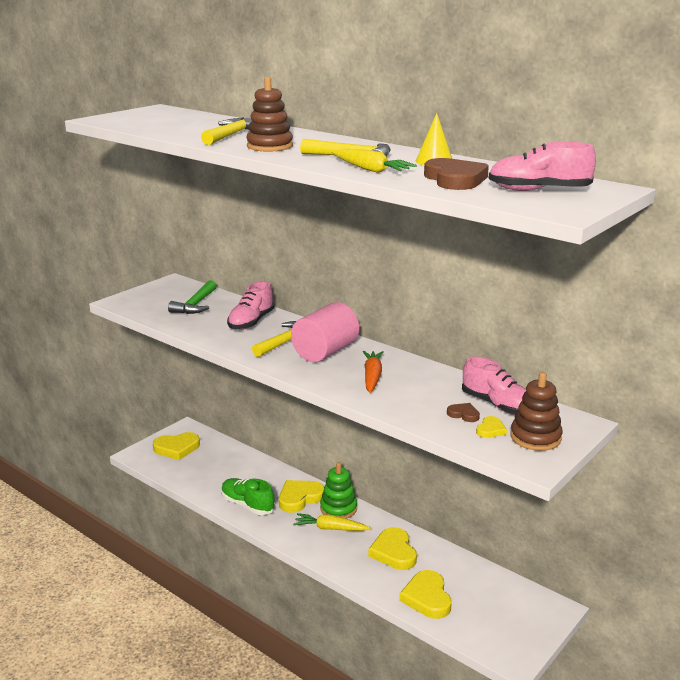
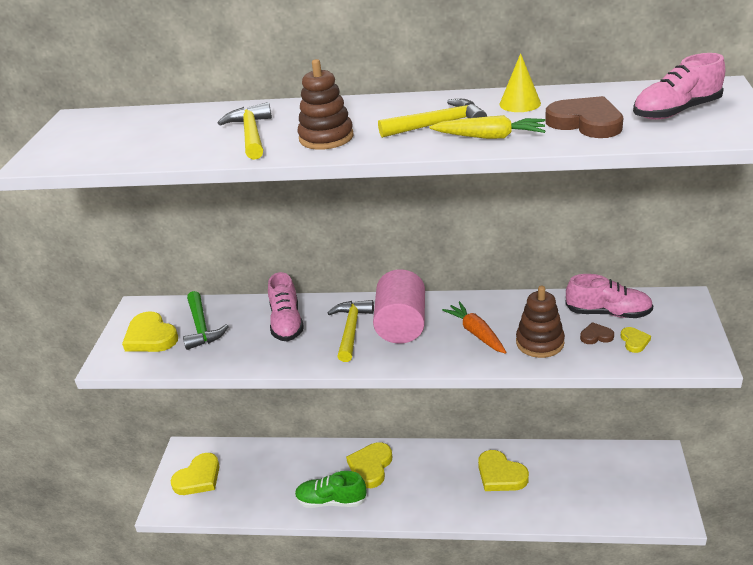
camera: 30 degrees left, 10 degrees up
(330, 528) = (428, 482): yellow carrot -> none
(338, 508) = (414, 458): green stacking toy -> none
(427, 597) = (567, 502): yellow heart -> yellow heart (151, 337)
(535, 437) = (673, 331): brown stacking toy -> brown stacking toy (540, 342)

